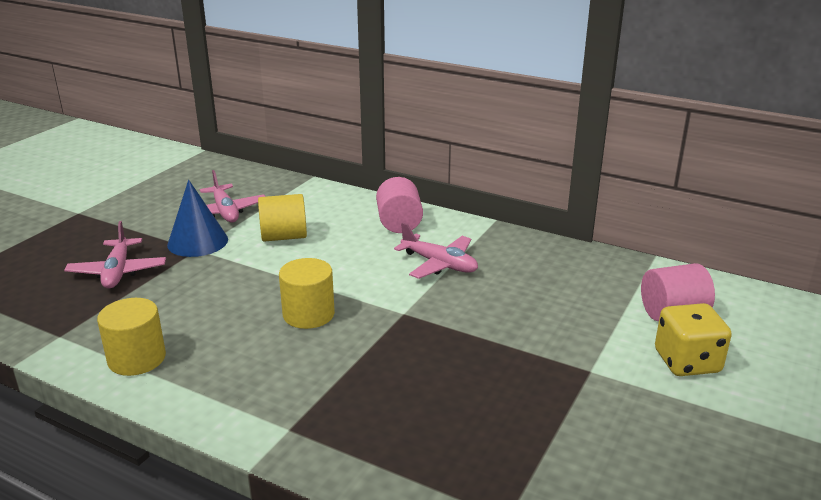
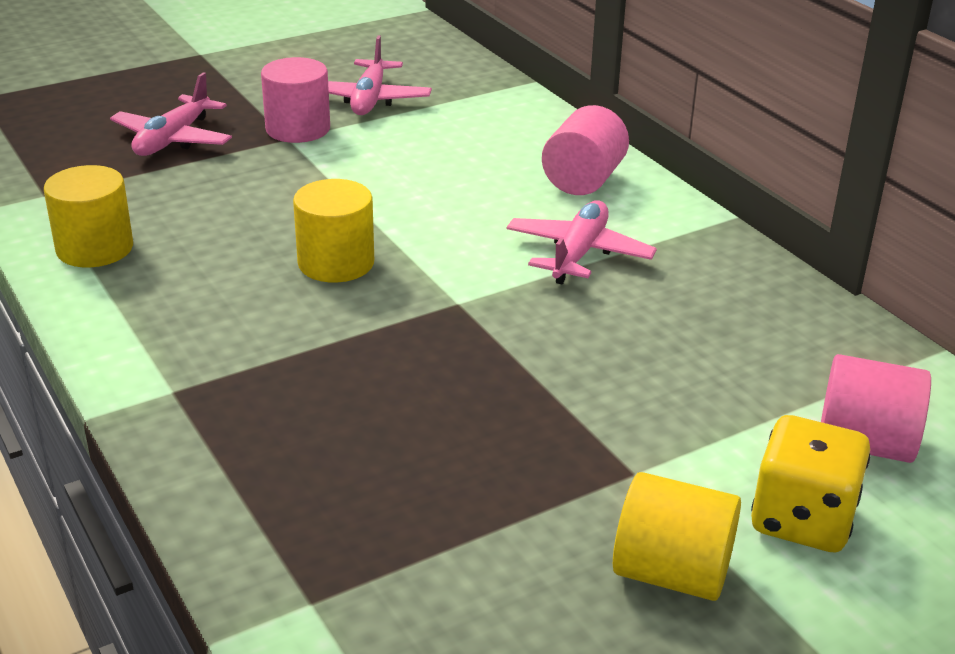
camera: 30 degrees right, 5 degrees up
(197, 242) = (298, 129): blue cone -> pink cylinder
(284, 237) = (409, 153): yellow cylinder -> yellow cylinder (671, 573)
(439, 264) = (578, 254): pink plane -> pink plane turned 135 degrees counterclockwise

